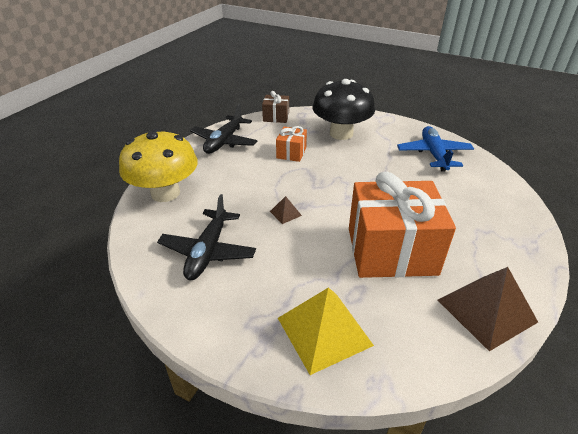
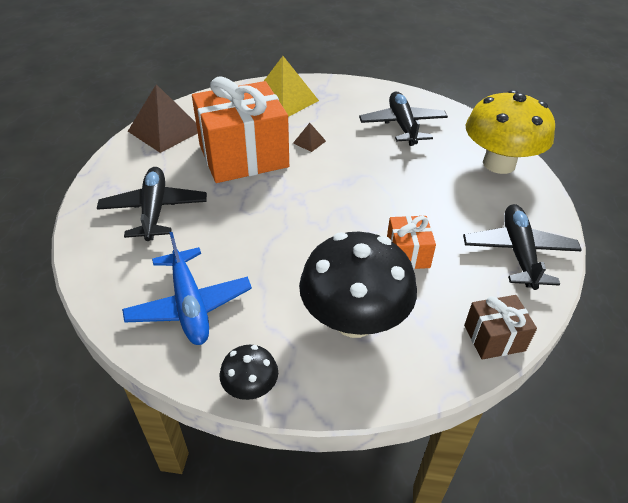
camera: 160 degrees right, 5 degrees up
(285, 213) = (359, 169): brown pyramid -> brown pyramid (309, 142)
(400, 123) = (250, 387): none -> black mushroom
(472, 214) = (154, 210): none -> black plane

